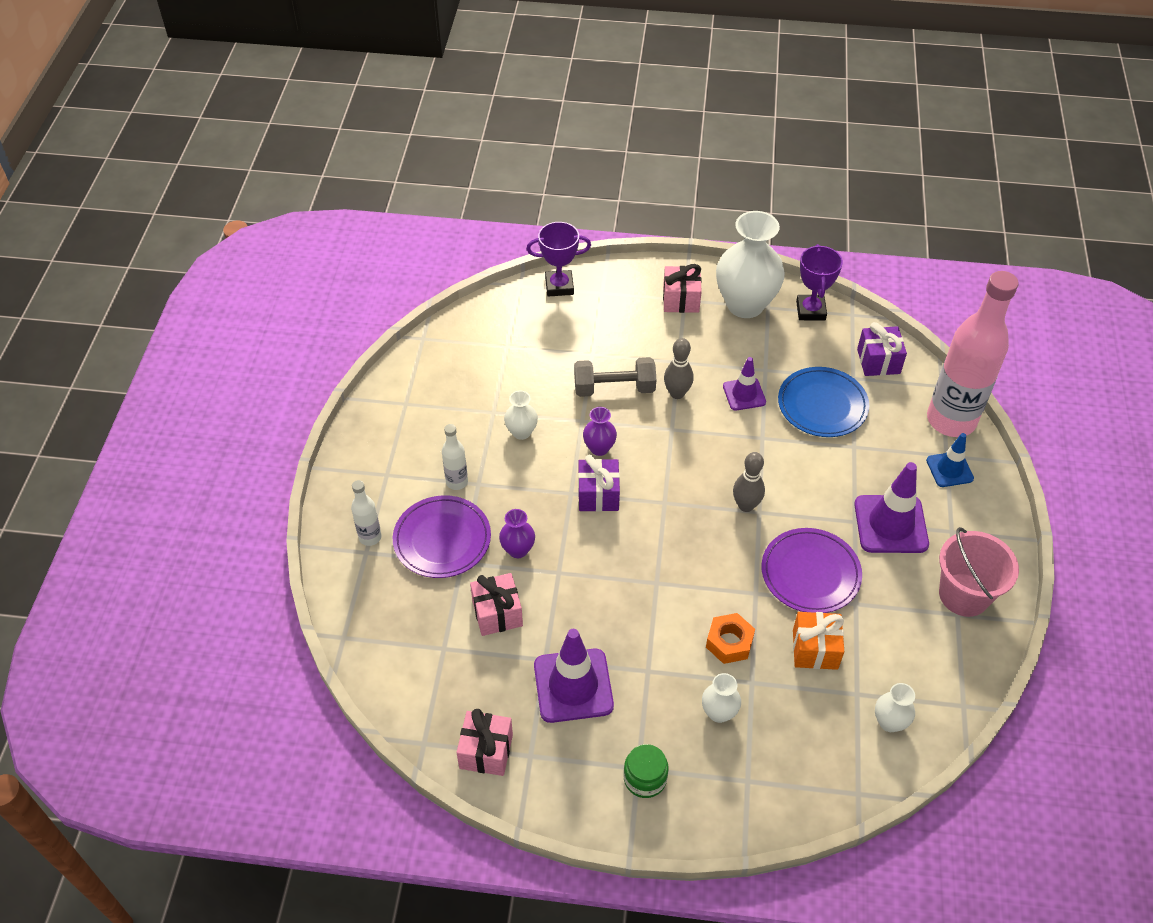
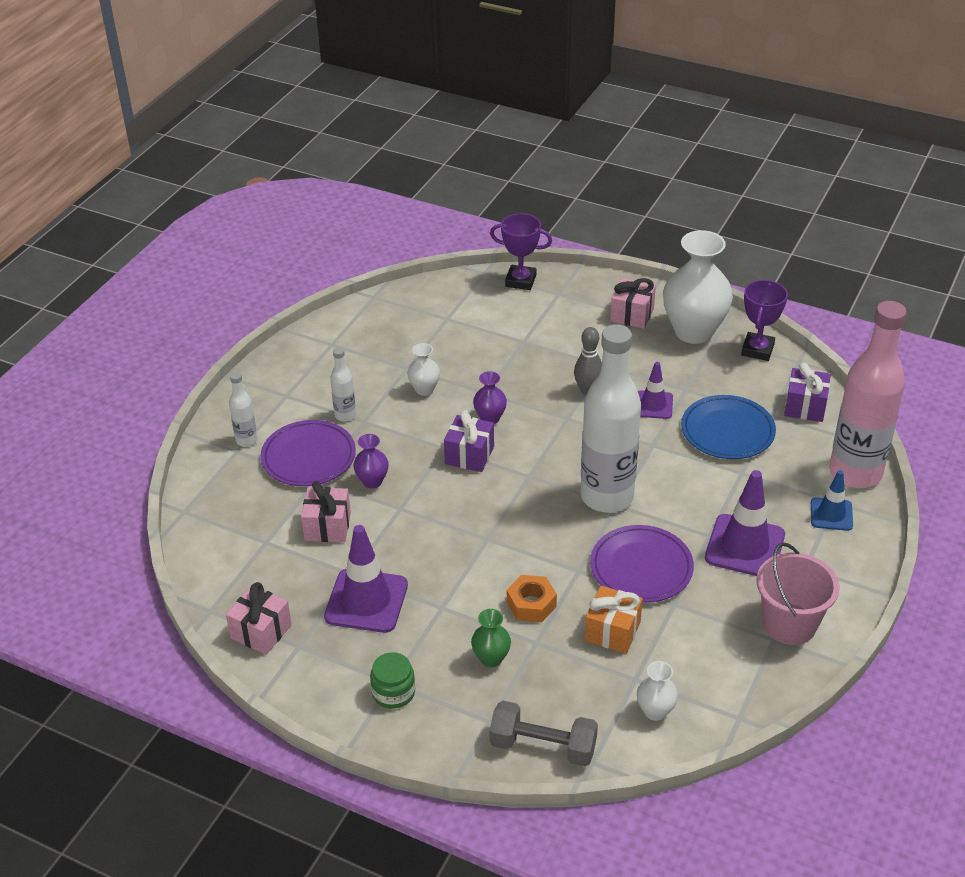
camera: 20 degrees right, 10 degrees down
(614, 388) = (529, 373): grey dumbbell -> grey dumbbell (543, 746)
(719, 712) = (491, 658): white vase -> green vase
(746, 505) = (606, 497): grey bowling pin -> white bottle

